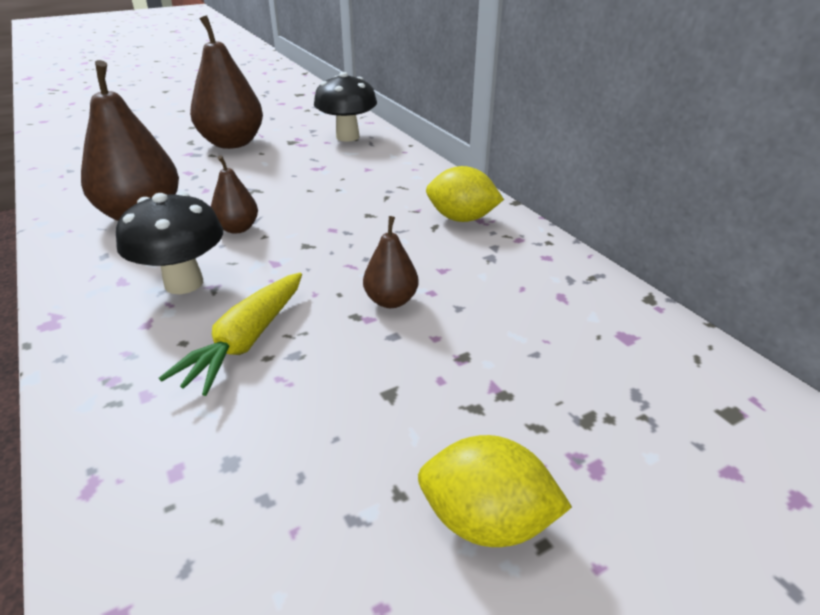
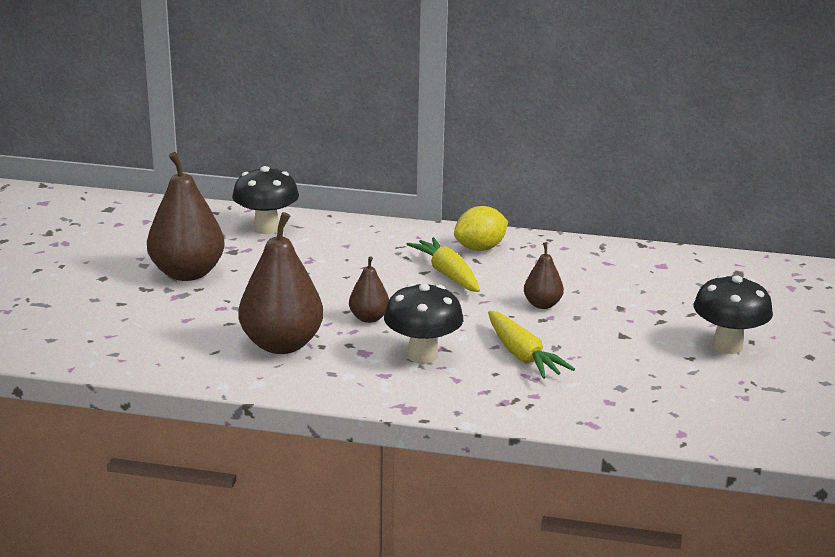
camera: 50 degrees left, 10 degrees down
(381, 226) = (447, 274): none -> yellow carrot
(486, 520) = (727, 346): yellow lemon -> black mushroom

